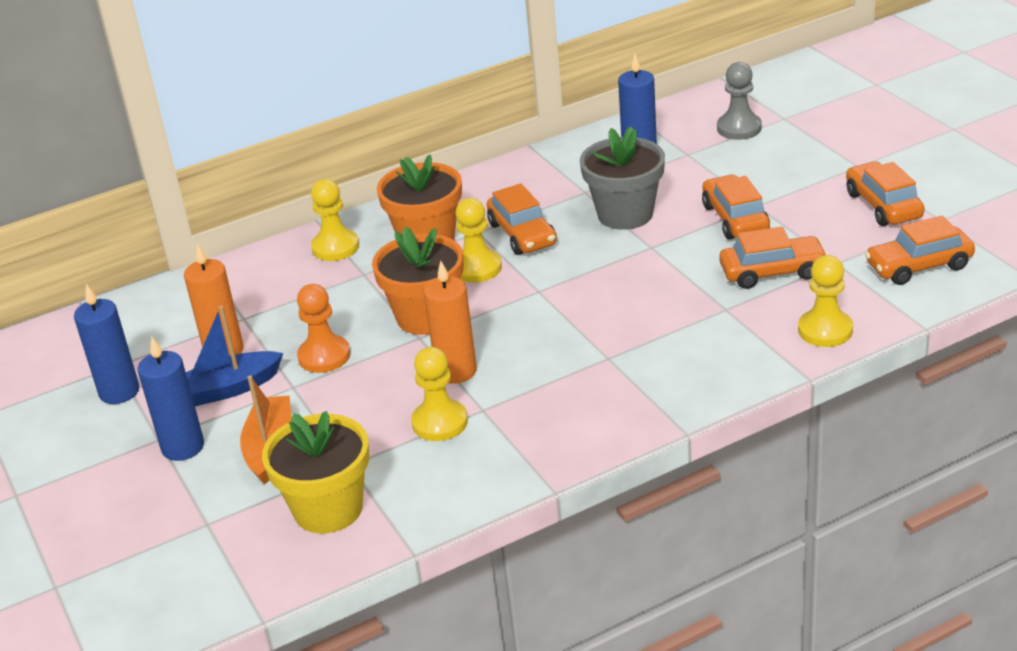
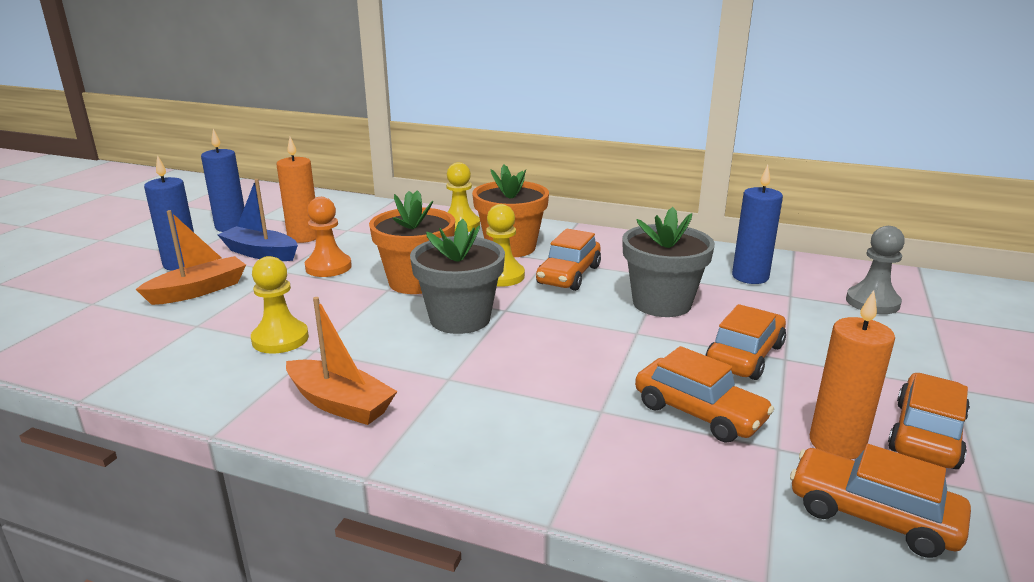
camera: 45 degrees right, 10 degrees down
(328, 509) = (130, 339): yellow flower pot -> none
(456, 371) = (357, 319): orange candle -> orange candle (836, 443)
(524, 318) = (460, 319): none -> grey flower pot
(582, 419) = (340, 403): none -> orange boat
(825, 330) = (651, 495): yellow pawn -> none

